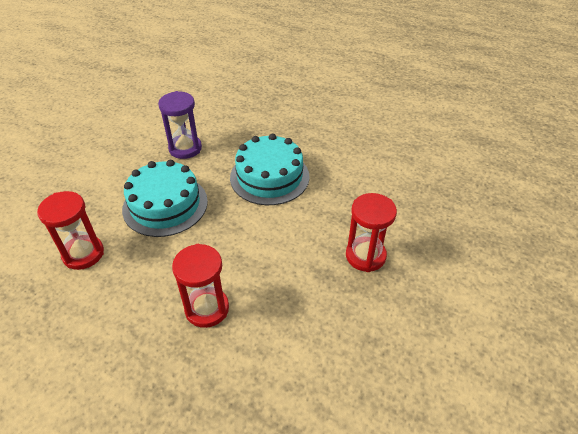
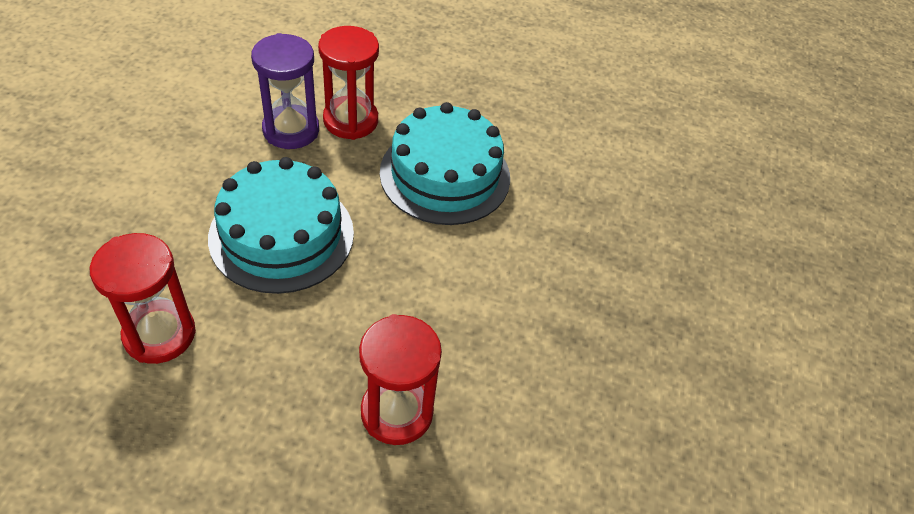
camera: 15 degrees left, 5 degrees up
(365, 256) = (624, 300): red hourglass -> red hourglass (350, 120)

